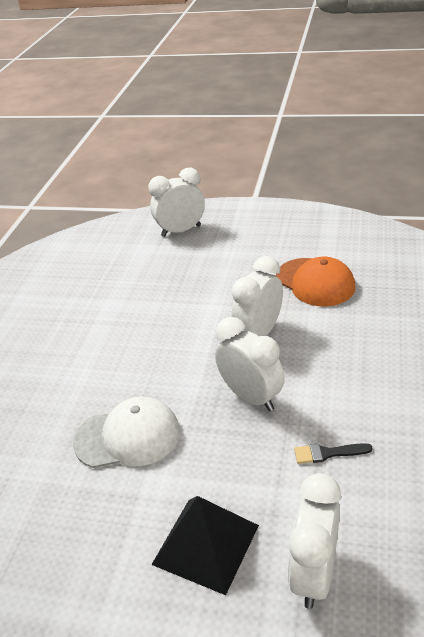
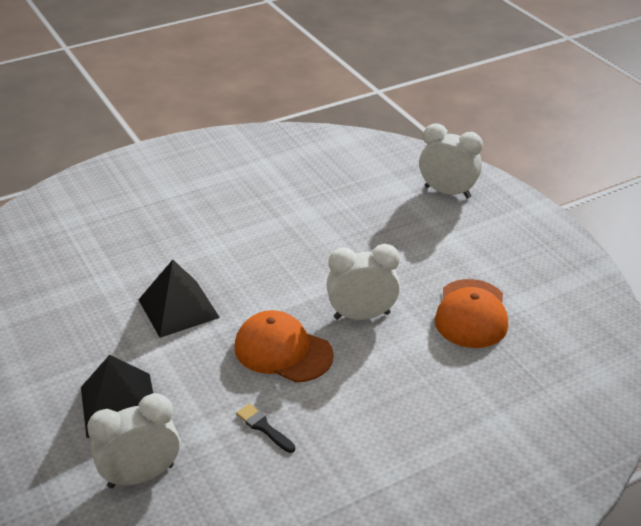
camera: 45 degrees right, 0 degrees up
(128, 437) = (178, 308): white cap -> black pyramid
(251, 397) = (283, 351): white clock -> orange cap

